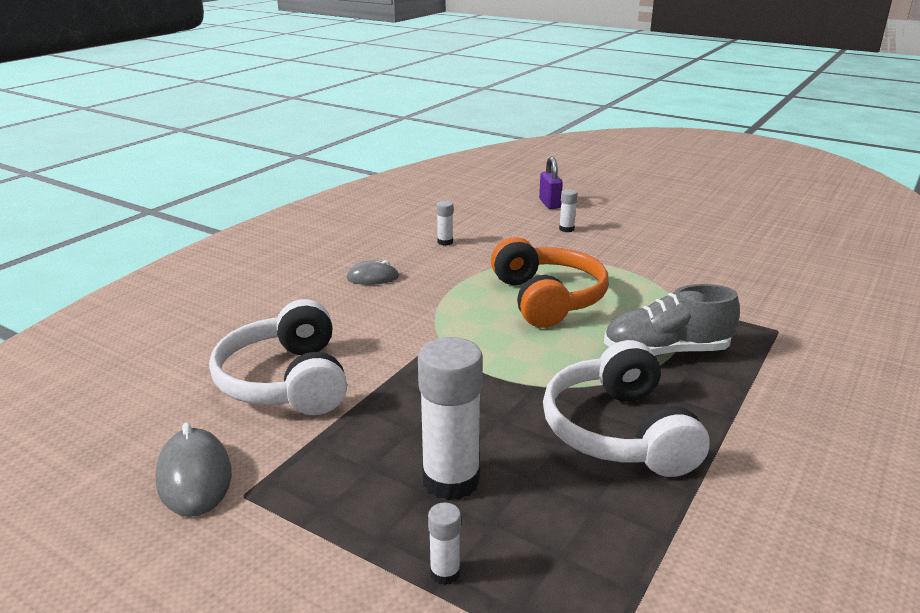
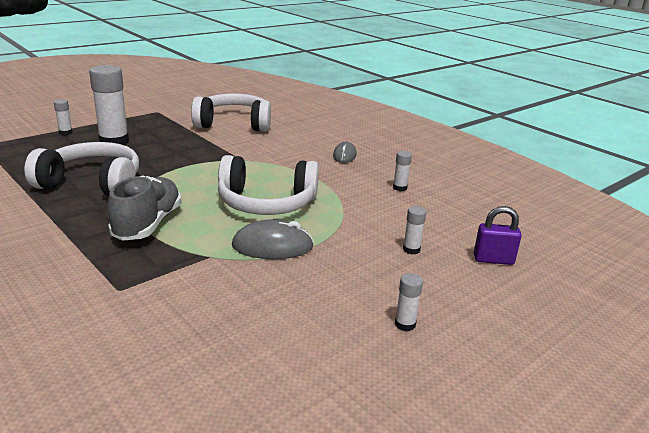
camera: 105 degrees right, 0 degrees up
(194, 477) = (178, 106): grey mouse -> grey mouse (272, 246)
(547, 299) = (266, 203): orange headphones -> white headphones
(668, 224) = (405, 324): none -> white glue stick

